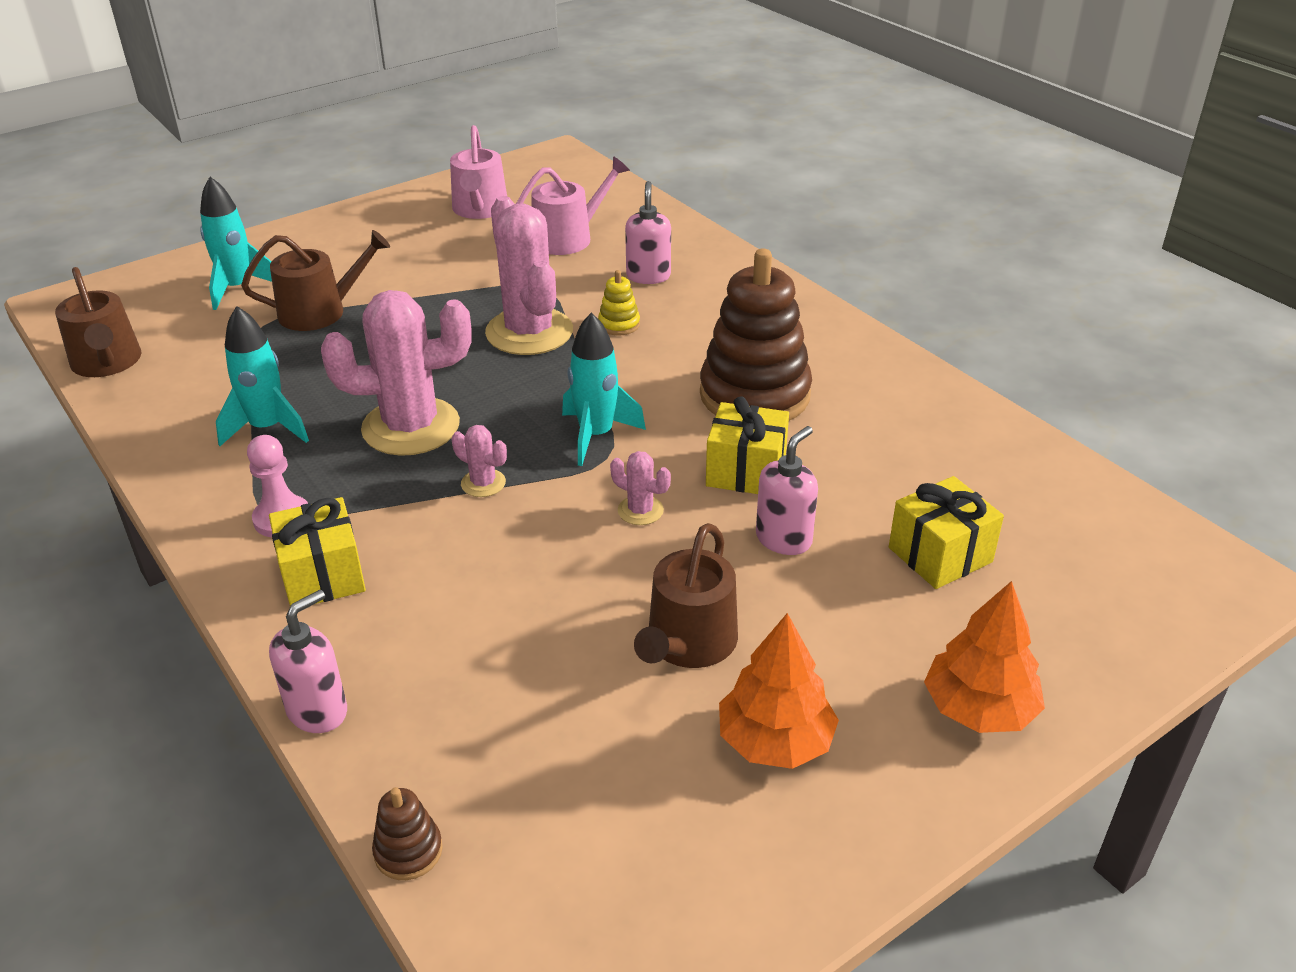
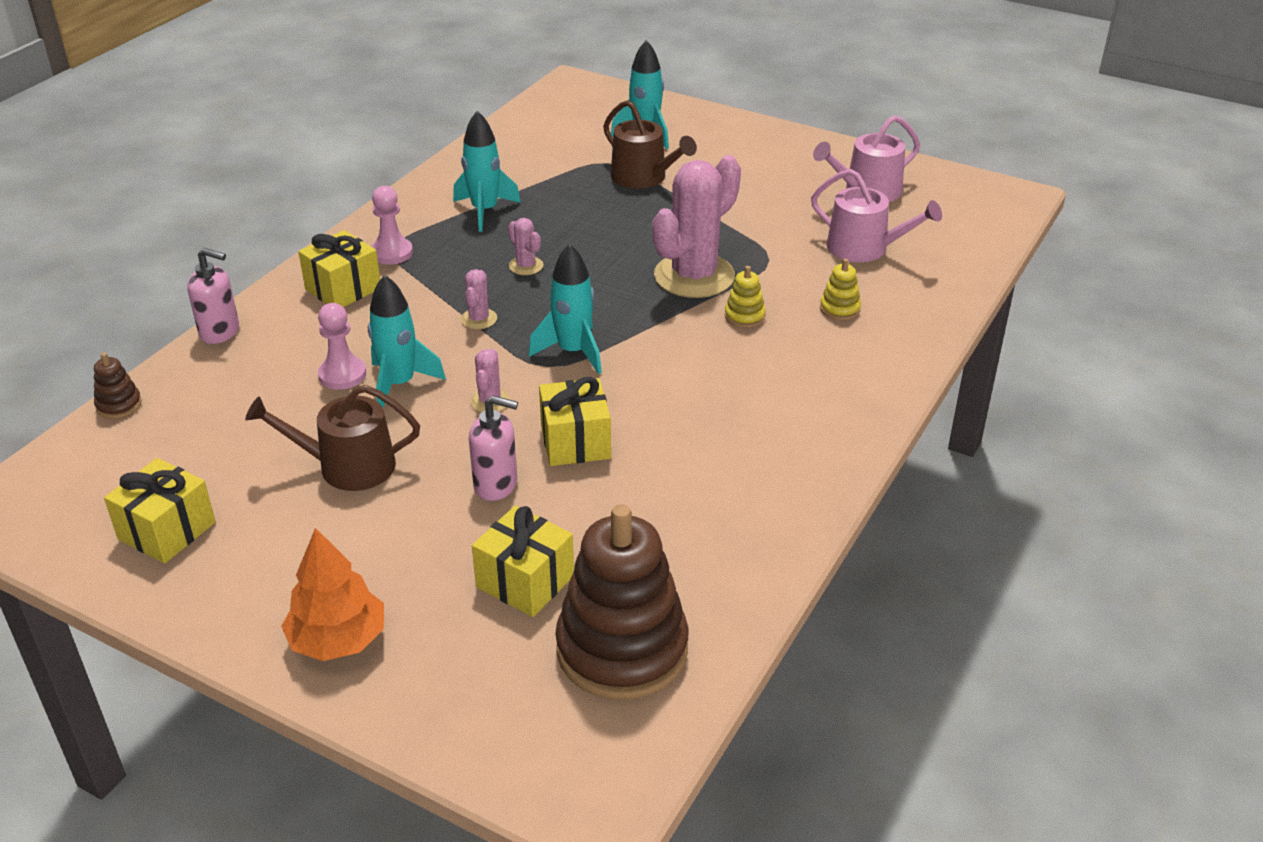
camera: 65 degrees right, 0 degrees up
(107, 363) = (515, 127): brown watering can -> none
(411, 427) = (526, 266): pink cactus -> pink cactus, size x0.43
(507, 612) = (342, 375): none -> pink pawn
(561, 570) = (399, 384): none -> turquoise rocket
(648, 276) = (839, 309): pink soap dispenser -> yellow stacking toy
(722, 834) = (167, 531): none -> yellow gift
(754, 395) = (693, 419): brown stacking toy -> brown stacking toy (622, 649)
(775, 741) = (263, 535): orange tree -> none

